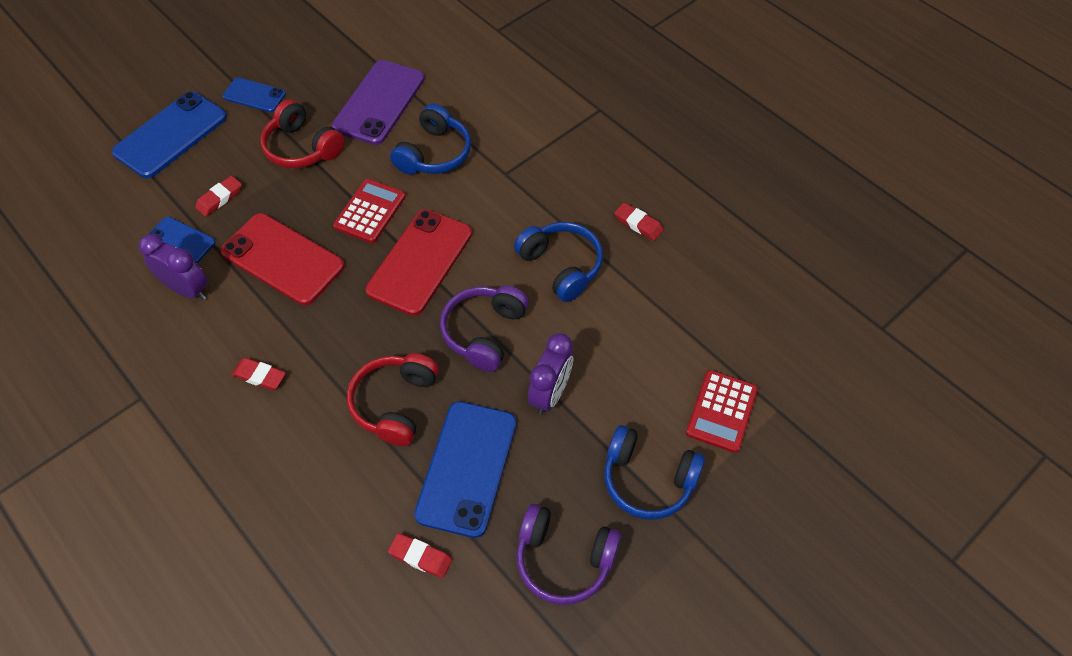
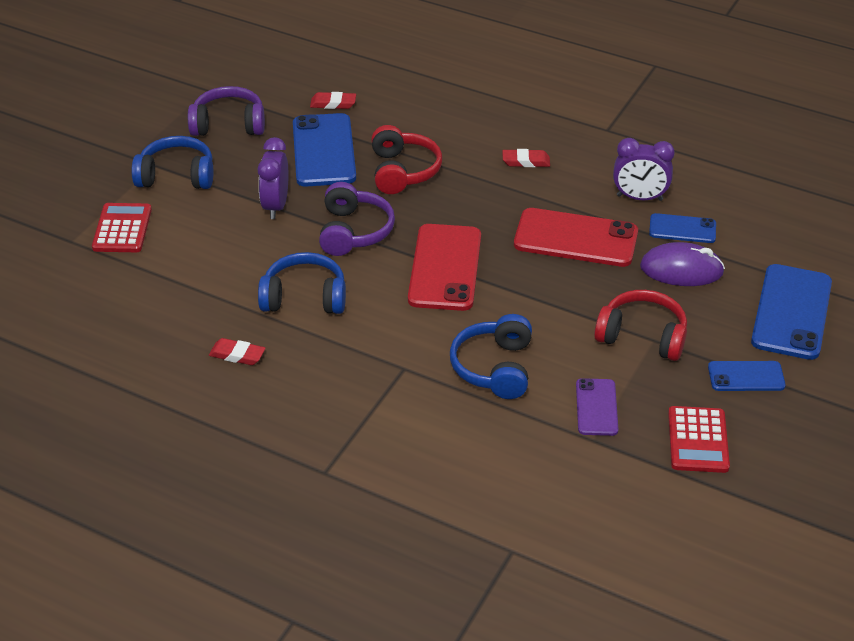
camera: 160 degrees right, 15 degrees down
(219, 198) = (681, 270): red eraser -> purple mouse
(370, 211) = (523, 296): red calculator -> red calculator (698, 440)
(379, 103) = (596, 407): purple phone -> purple phone, size x0.56
(561, 266) = (304, 297): blue headphones -> blue headphones turned 150 degrees clockwise

